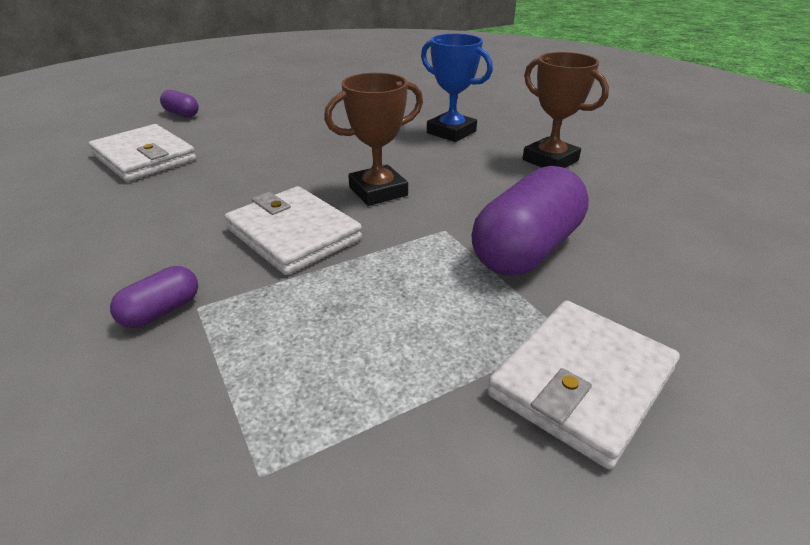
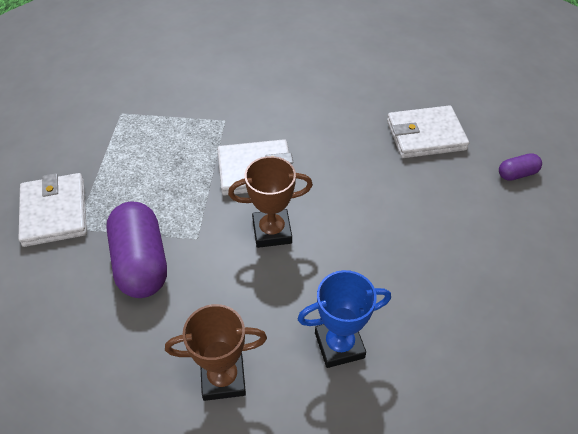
camera: 125 degrees right, 15 degrees up
(161, 311) = (232, 109): purple capsule -> none
(378, 191) = (272, 231): brown trophy -> brown trophy turned 75 degrees clockwise

